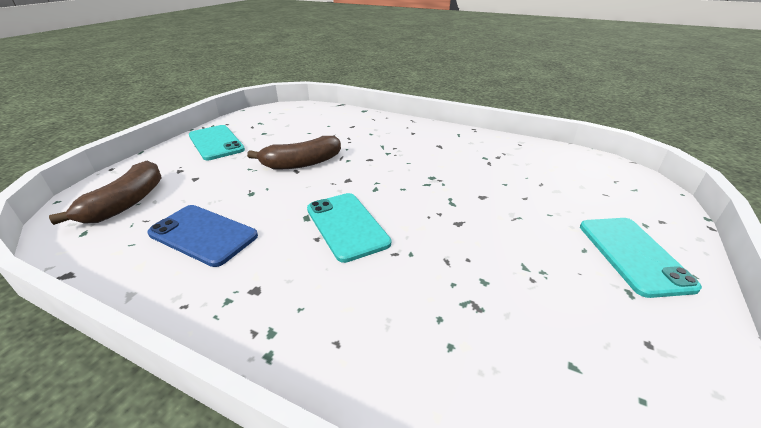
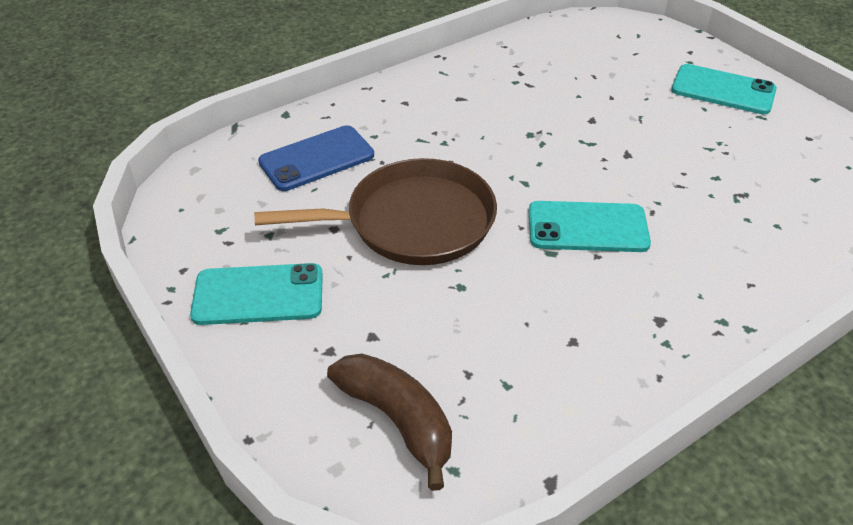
camera: 60 degrees left, 10 degrees up
(203, 235) = (535, 346): blue phone -> blue phone (316, 159)
(302, 163) = (412, 221): brown banana -> brown pan

